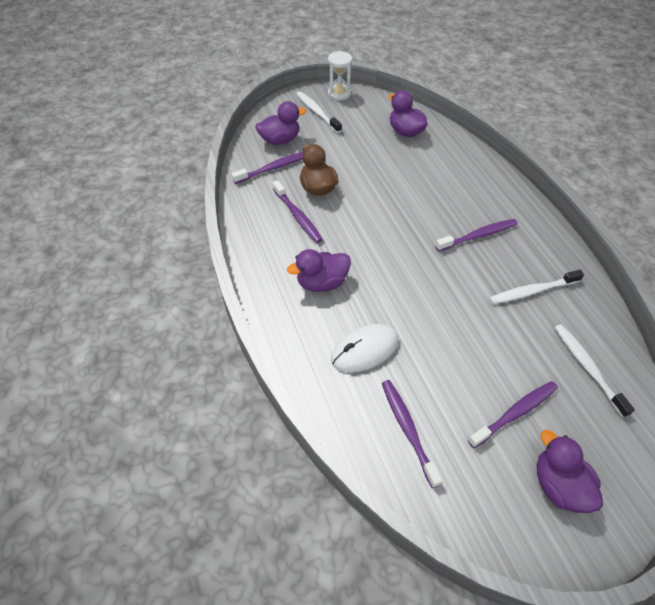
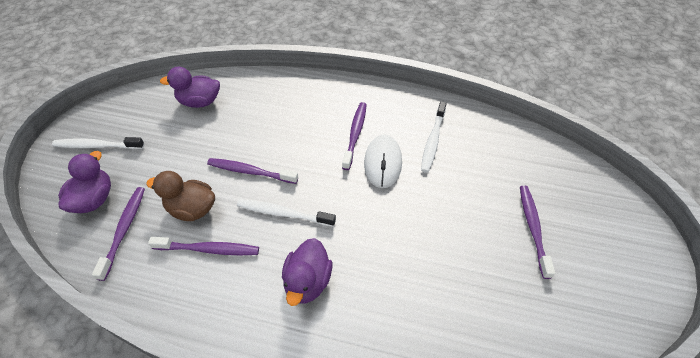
camera: 55 degrees left, 0 degrees up
(339, 94) = (96, 114): white hourglass -> none
(364, 350) = (408, 295): white mouse -> white mouse (383, 163)
(408, 430) = (509, 316): purple toothbrush -> purple toothbrush (250, 172)
(559, 486) = (606, 244): purple duck -> none
(587, 368) = (518, 158): white toothbrush -> white toothbrush (283, 213)

